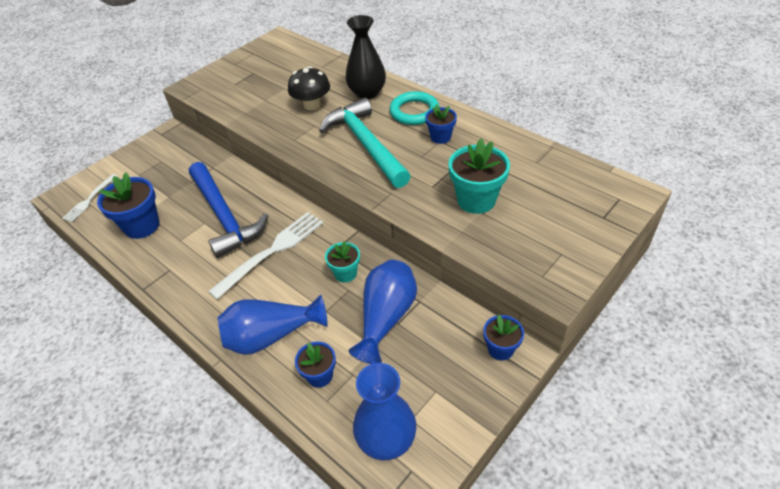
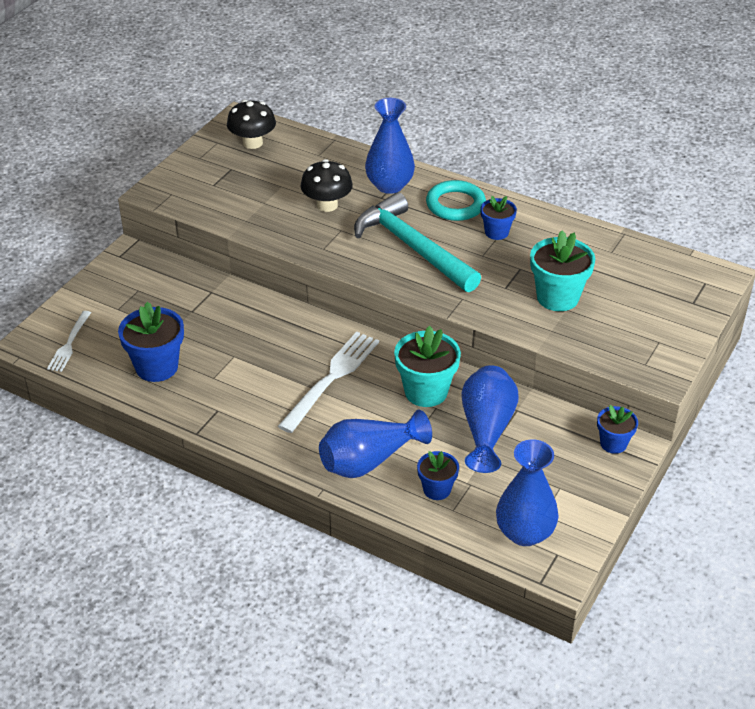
camera: 15 degrees left, 5 degrees down
(224, 216) = (255, 347): blue hammer -> none
(278, 55) = (252, 143): none -> black mushroom
(345, 273) = (426, 391): turquoise flower pot -> turquoise flower pot, size x1.68
(367, 93) = (389, 185): black vase -> blue vase

